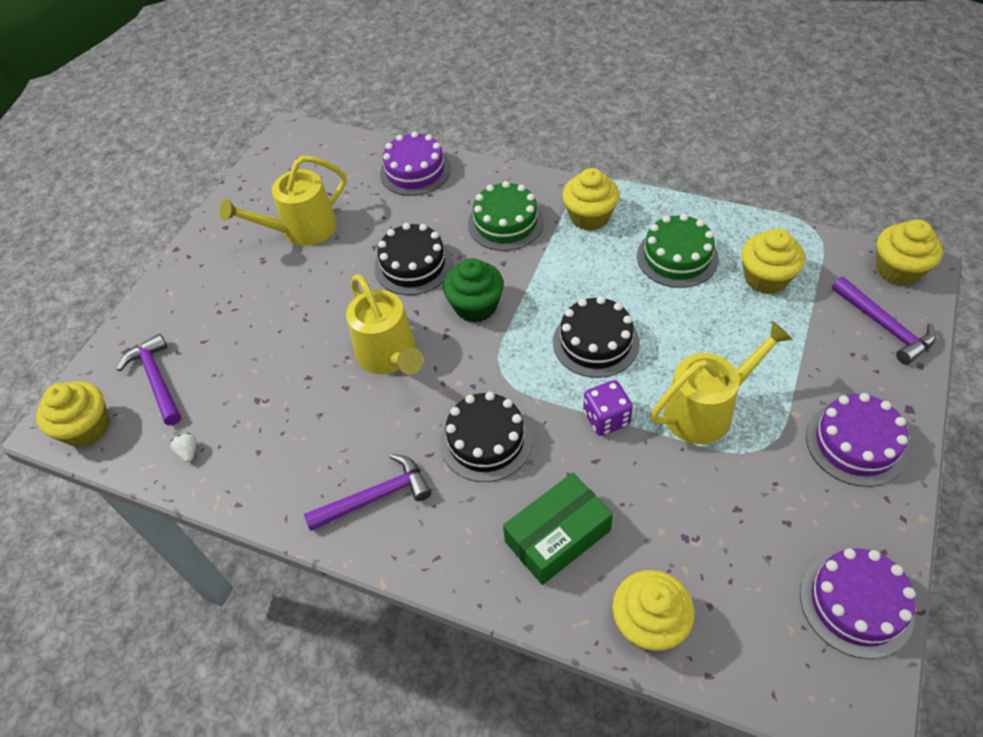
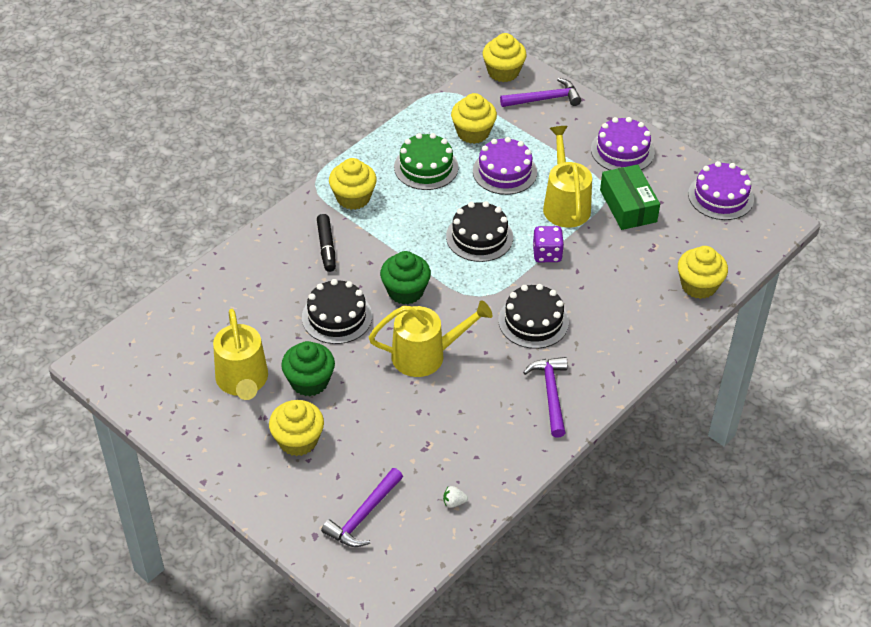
camera: 75 degrees left, 5 degrees down
(87, 428) = (391, 573): yellow cupcake -> yellow cupcake (298, 440)
(156, 379) = (363, 516): purple hammer -> purple hammer turned 45 degrees counterclockwise
(318, 276) = (309, 381): none -> green cupcake
(415, 171) = (220, 286): purple cake -> purple cake (504, 171)
(505, 223) = (326, 247): green cake -> black marker
(557, 536) = (624, 307): green box -> green box (628, 206)

